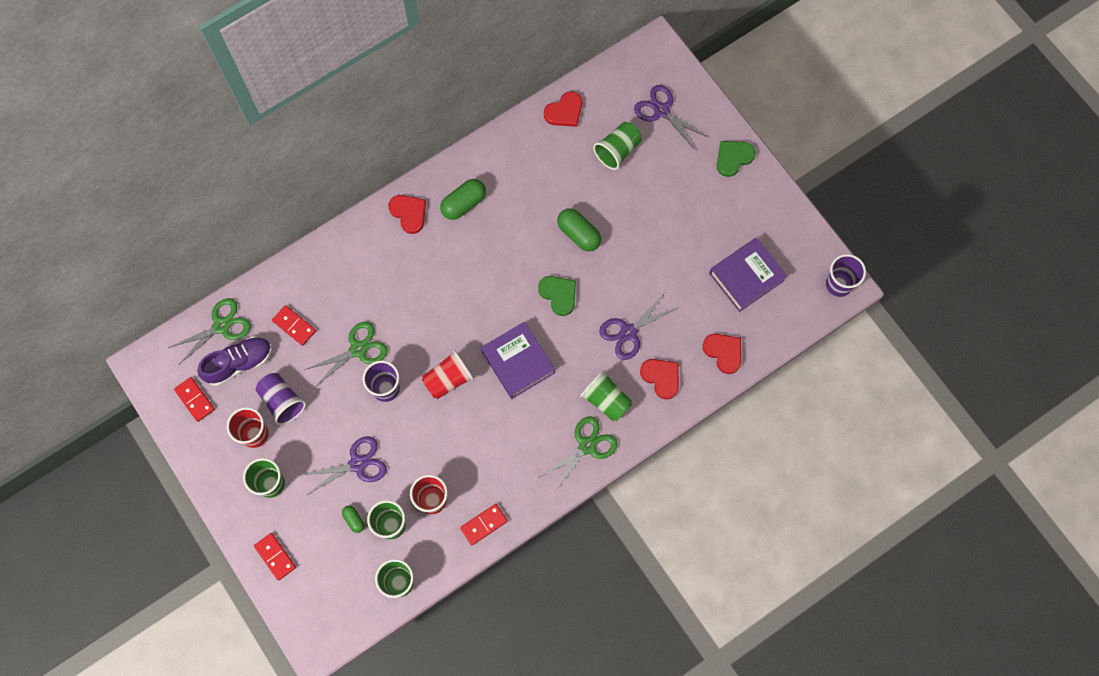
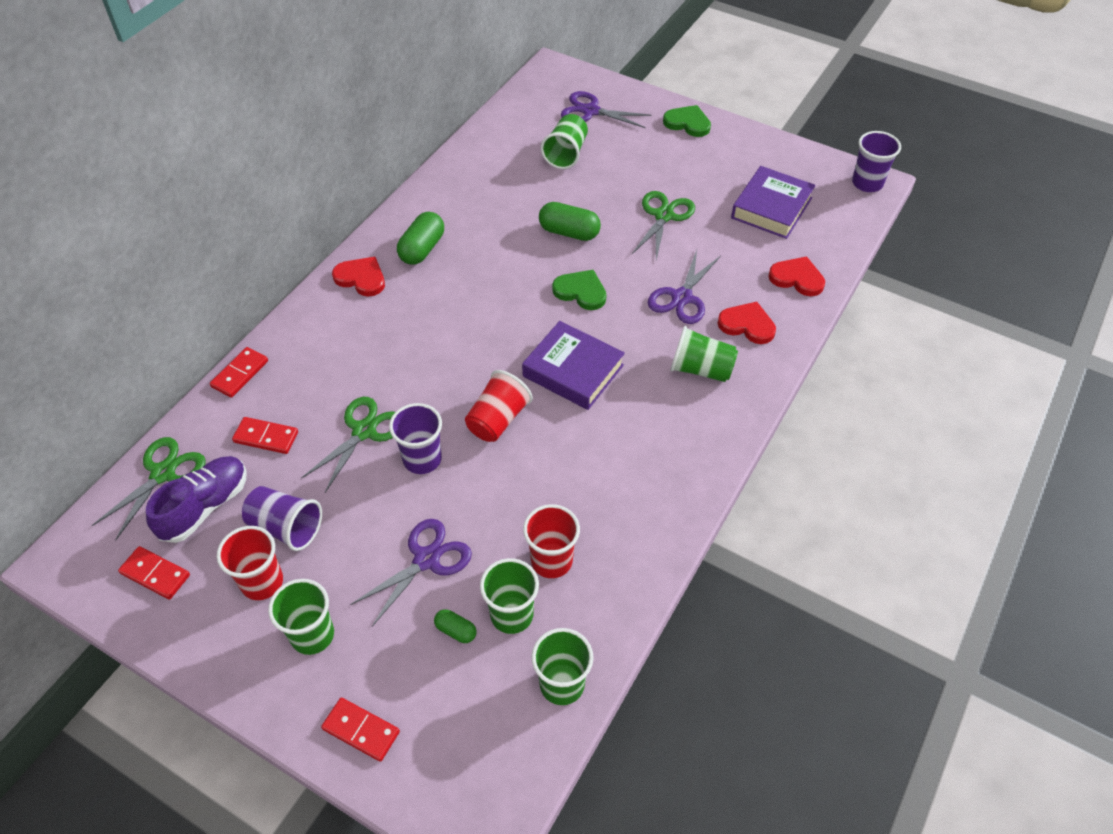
camera: 25 degrees left, 20 degrees down
(484, 525) = (636, 561): red domino -> red domino (240, 374)
(564, 111) = (490, 141): red heart -> none
(587, 446) = (709, 423): green scissors -> green scissors (664, 216)
(733, 158) = (687, 123): green heart -> green heart turned 90 degrees clockwise

